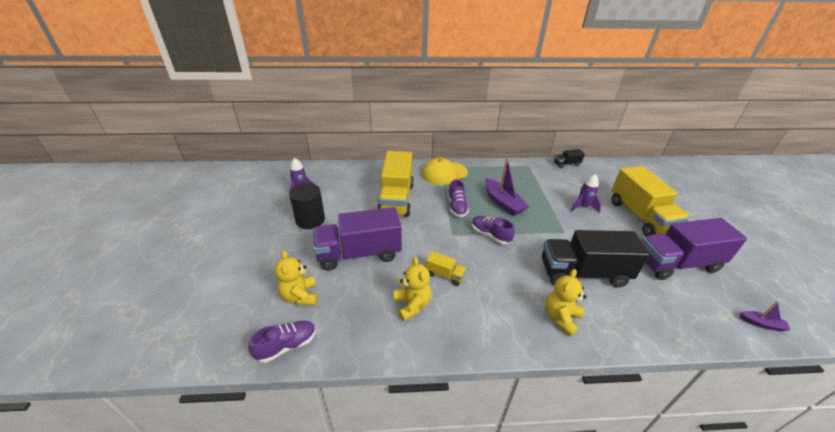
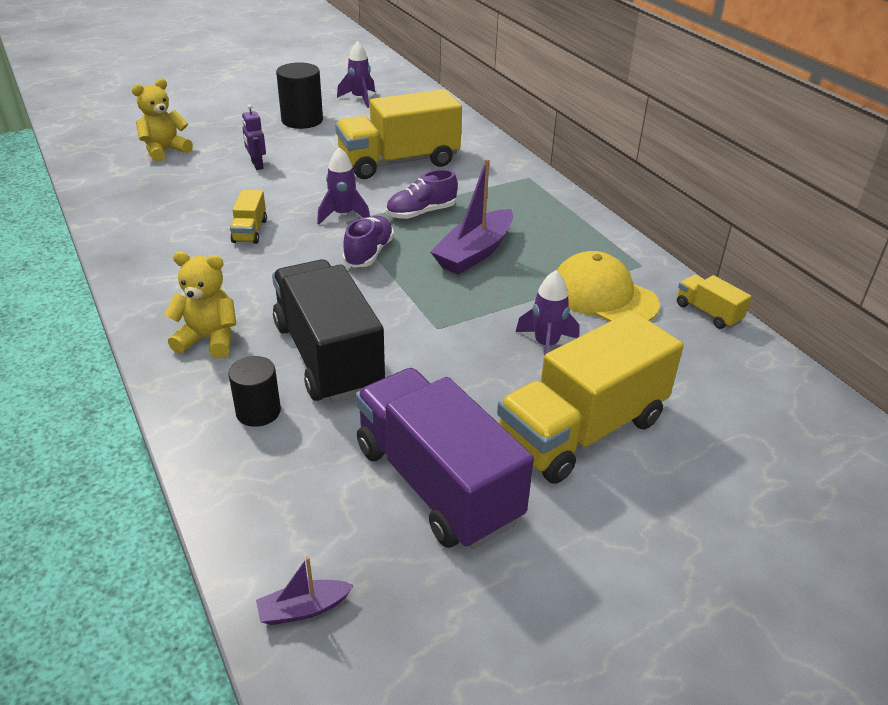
camera: 65 degrees right, 0 degrees up
(287, 346) = (92, 163): purple shoe -> none
(359, 254) = (257, 165): purple truck -> purple robot
(412, 305) = (181, 219): yellow teddy bear -> none
(444, 173) = (512, 185): yellow cap -> yellow cap (603, 296)
(445, 234) = (343, 215): none -> purple rocket
(566, 164) = (708, 313): black truck -> yellow truck
(628, 310) = (258, 411): none -> black cylinder
(761, 324) = (303, 609): purple boat -> purple boat turned 75 degrees clockwise

